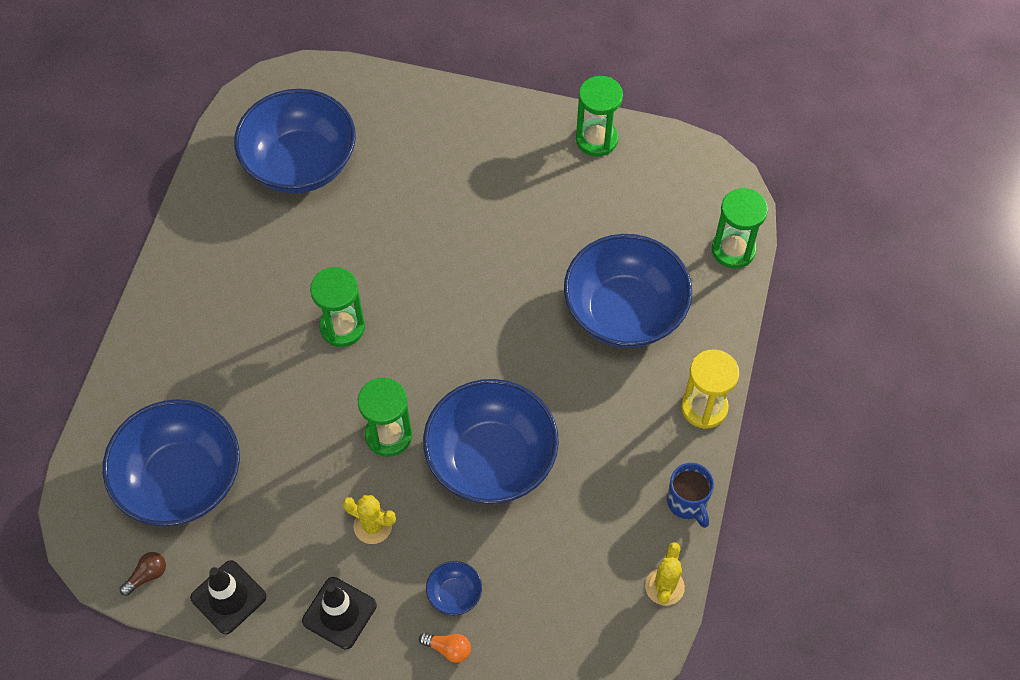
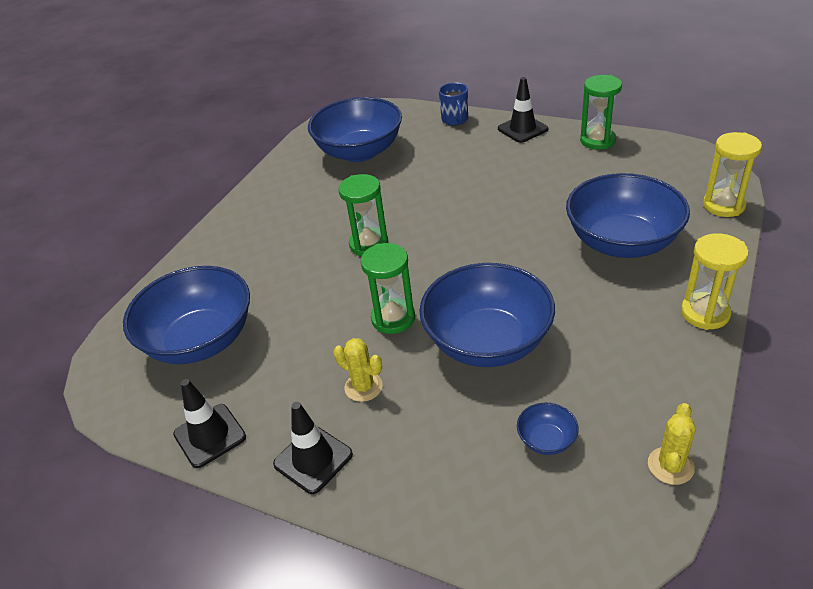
camera: 15 degrees right, 20 degrees down
(147, 575) = (142, 411): brown light bulb -> none
(448, 649) = (420, 505): orange light bulb -> none
(454, 594) = (435, 453): blue bowl -> blue bowl (546, 440)
(504, 117) = (522, 129): none -> black traffic cone
(687, 503) = (692, 390): blue mug -> blue mug (455, 120)
(733, 250) = (723, 205): green hourglass -> yellow hourglass

